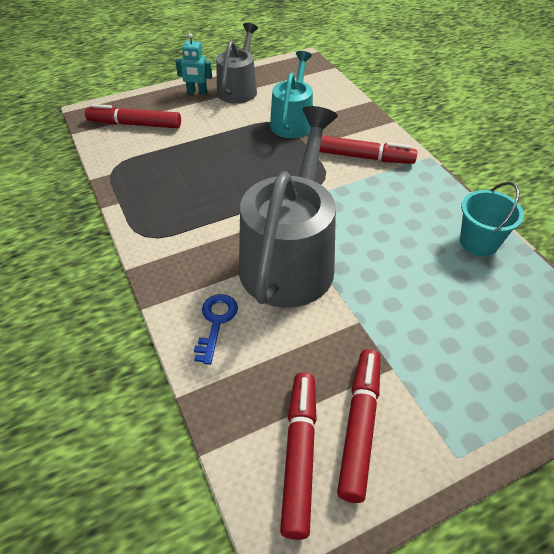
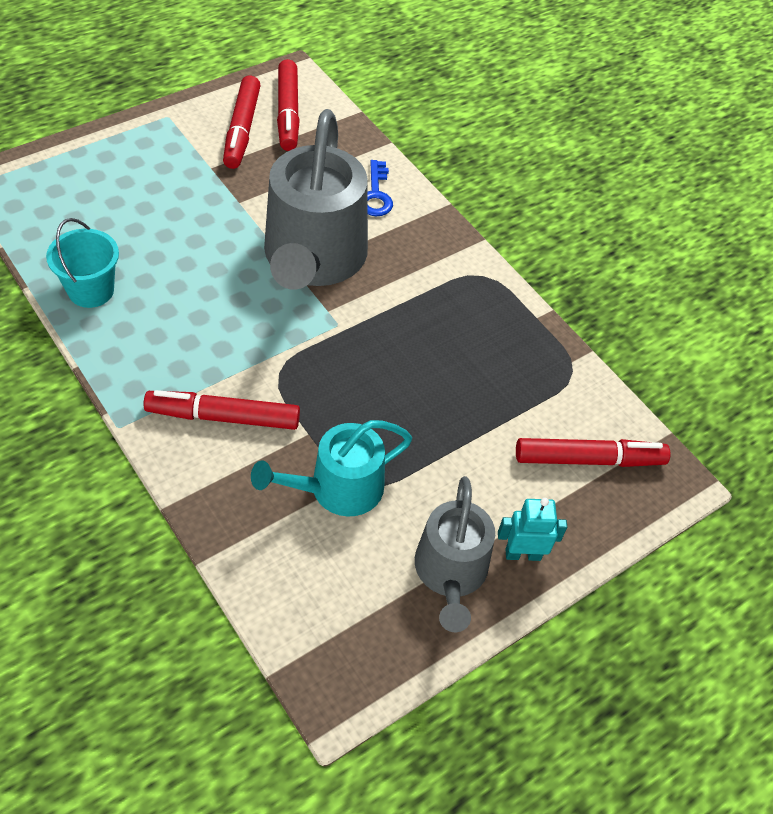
camera: 165 degrees right, 5 degrees up
(292, 122) = (338, 488): turquoise watering can -> turquoise watering can turned 60 degrees clockwise

